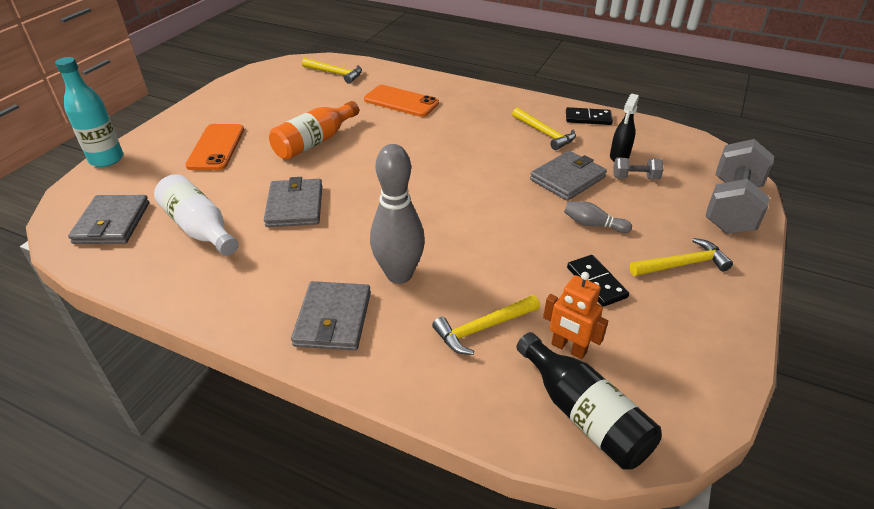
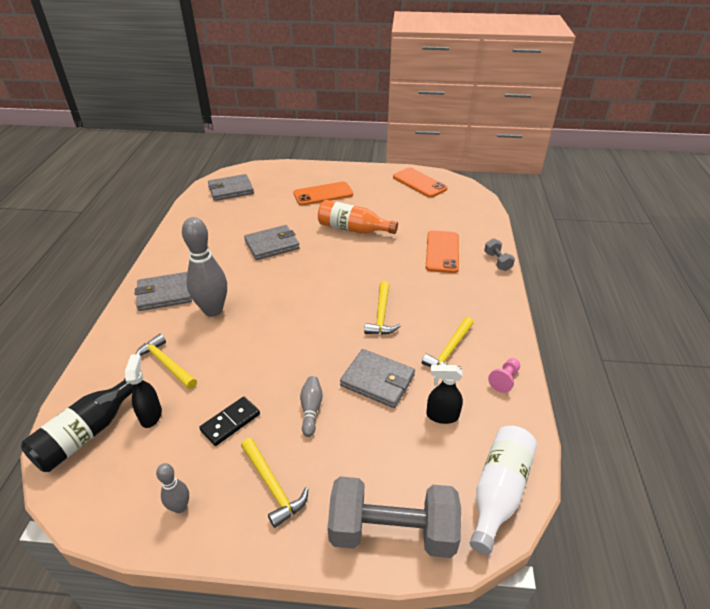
camera: 70 degrees right, 0 degrees up
(106, 159) = (290, 165): turquoise bottle -> none
(200, 228) = (236, 218): white bottle -> white bottle (498, 491)
(263, 83) = (419, 183): none -> orange phone
(336, 74) = (461, 208): yellow hammer -> yellow hammer (381, 315)
(568, 348) = (151, 415): orange robot -> black spray bottle
(588, 118) = (504, 380): black domino -> pink pawn
(635, 178) = (406, 434): grey dumbbell -> grey dumbbell (497, 261)
(702, 332) = (180, 507): none -> grey bowling pin

